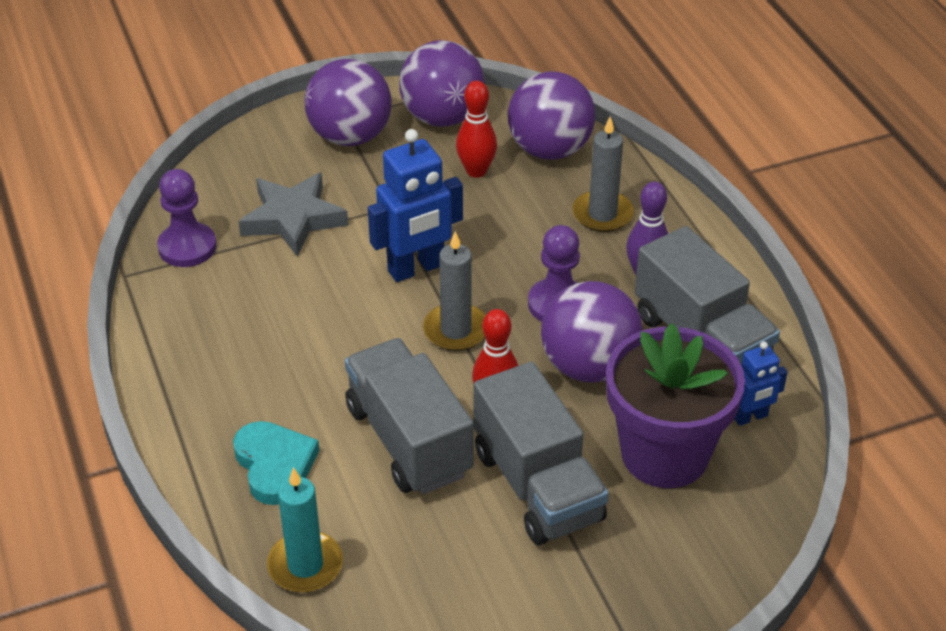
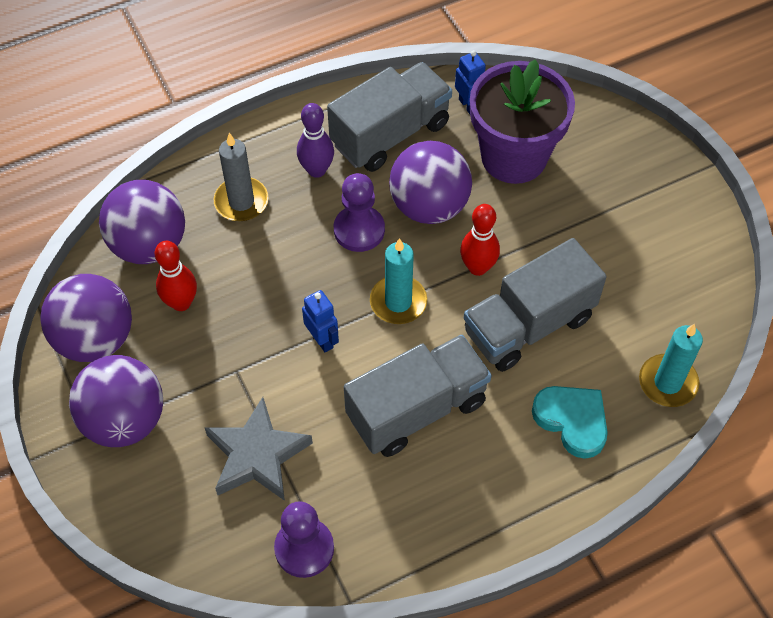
camera: 95 degrees left, 15 degrees up
(275, 465) = (572, 421): turquoise heart -> turquoise heart turned 75 degrees clockwise
(416, 268) = (322, 340): blue robot -> blue robot, size x0.56
(456, 330) = (398, 302): grey candle -> turquoise candle
(538, 486) = (559, 234): grey truck -> grey truck (417, 409)

